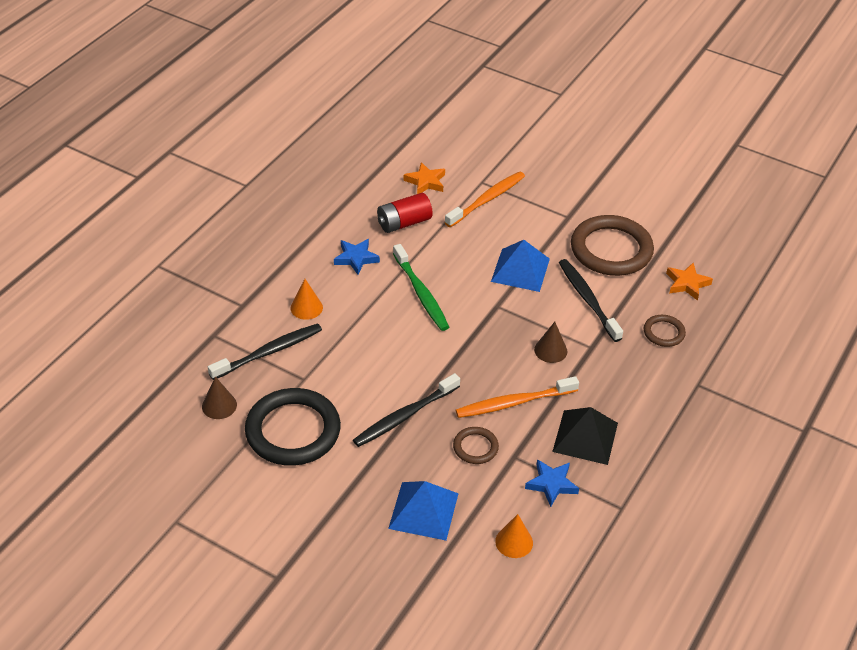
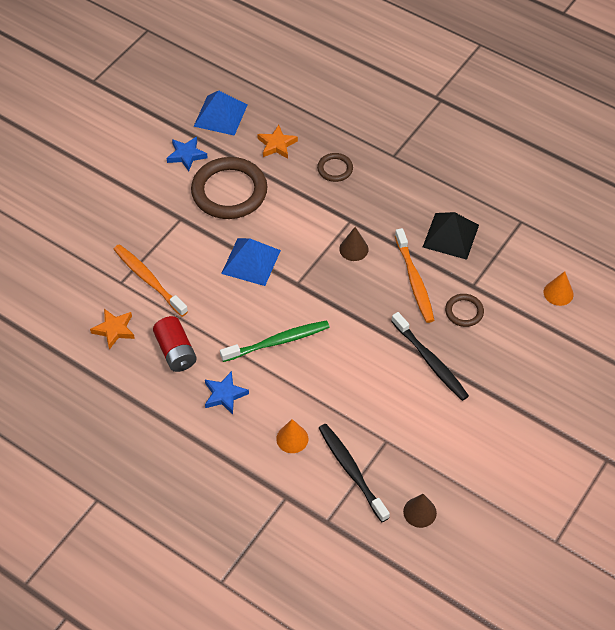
camera: 85 degrees left, 10 degrees up
(293, 431) = (449, 449): black ring -> none
(423, 511) = (532, 352): blue pyramid -> blue pyramid (220, 115)
(551, 484) = (500, 263): blue star -> blue star (186, 155)
(587, 299) = (292, 216): black toothbrush -> none

